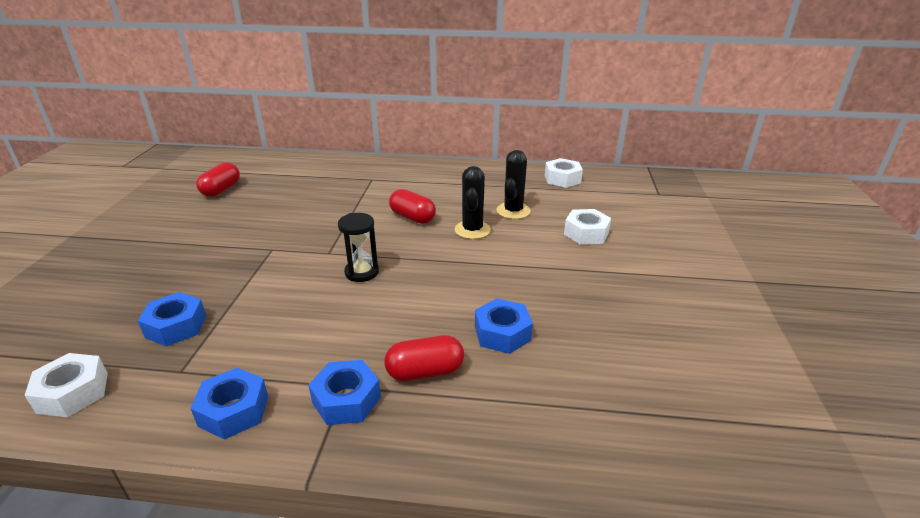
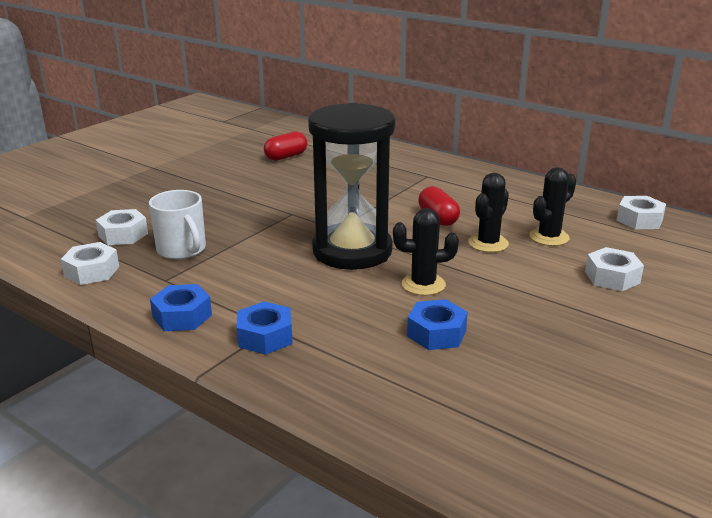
camera: 30 degrees right, 5 degrees down
(86, 330) = (123, 235): none -> white nut
(176, 326) = (182, 250): blue nut -> white mug
(361, 272) = (352, 251): black hourglass -> black hourglass, size x2.36
(425, 371) = (342, 338): red capsule -> none
(452, 287) = (423, 284): none -> black cactus

